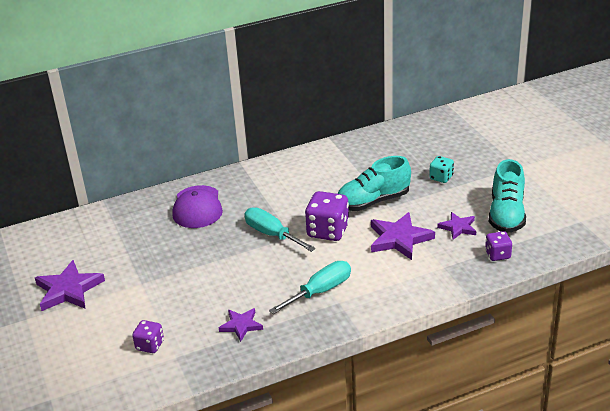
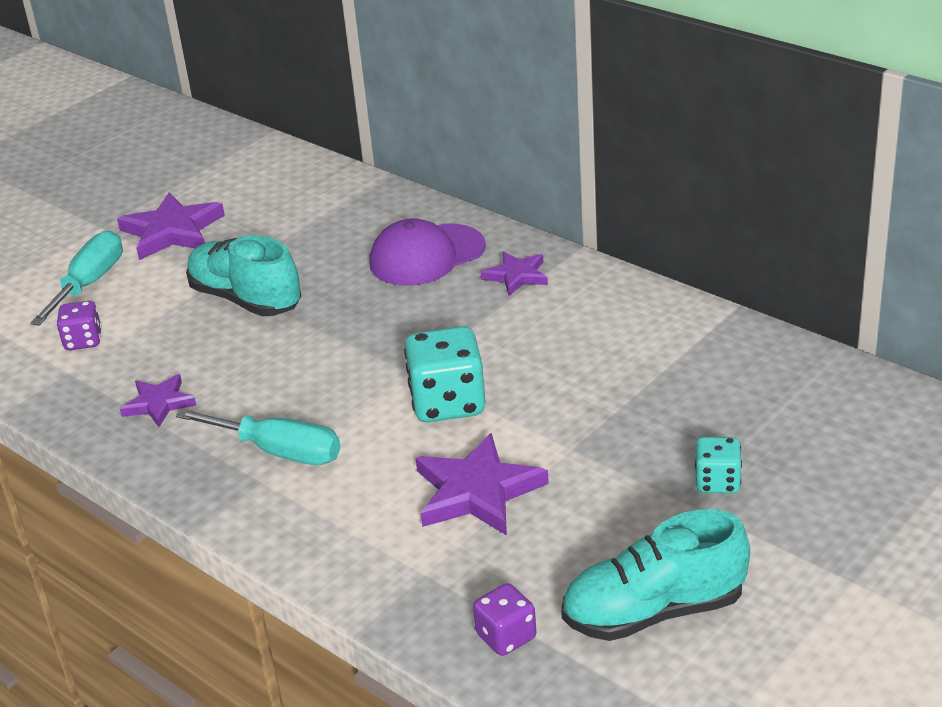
camera: 65 degrees right, 0 degrees up
(272, 234) = (401, 350): turquoise screwdriver -> turquoise screwdriver (89, 283)
(328, 231) = (448, 403): purple dice -> turquoise dice
(373, 201) = (571, 423): turquoise shoe -> turquoise shoe (246, 299)
(458, 227) = (562, 555): purple star -> purple star (516, 276)

